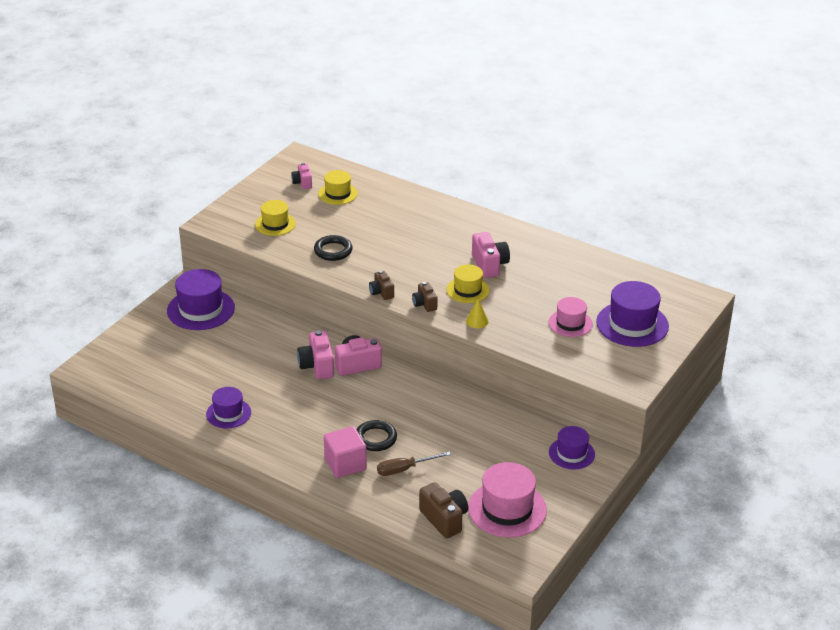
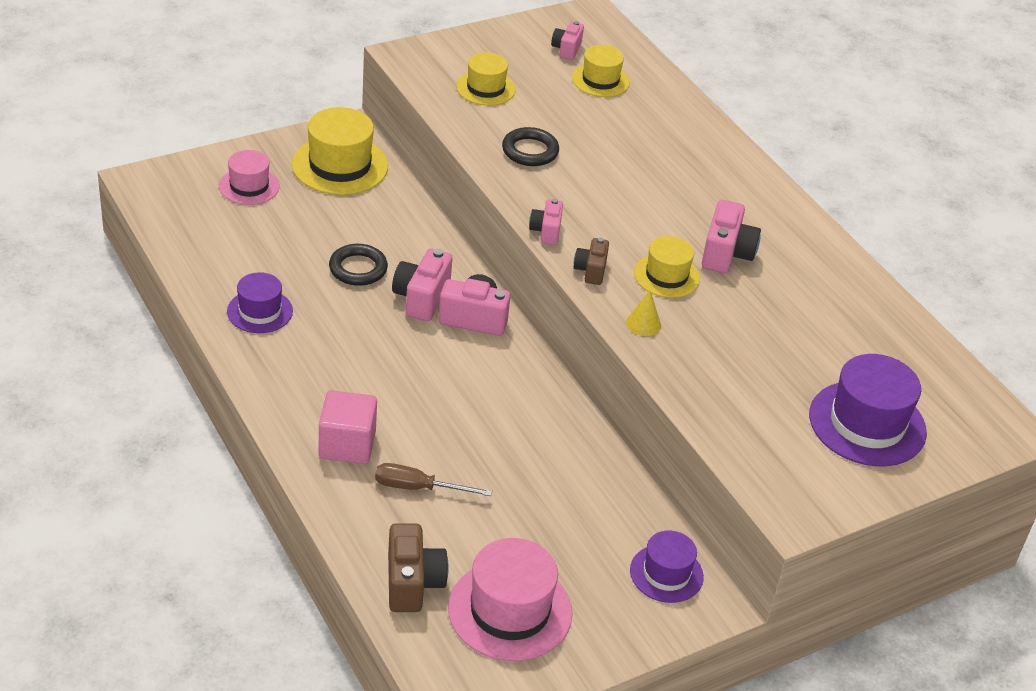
camera: 25 degrees right, 5 degrees up
(201, 309) = (340, 165): purple hat -> yellow hat
(375, 438) = (415, 428): black ring -> black ring (358, 269)
(381, 292) = (546, 231): brown camera -> pink camera
(570, 323) = (775, 383): pink hat -> pink hat (249, 186)

